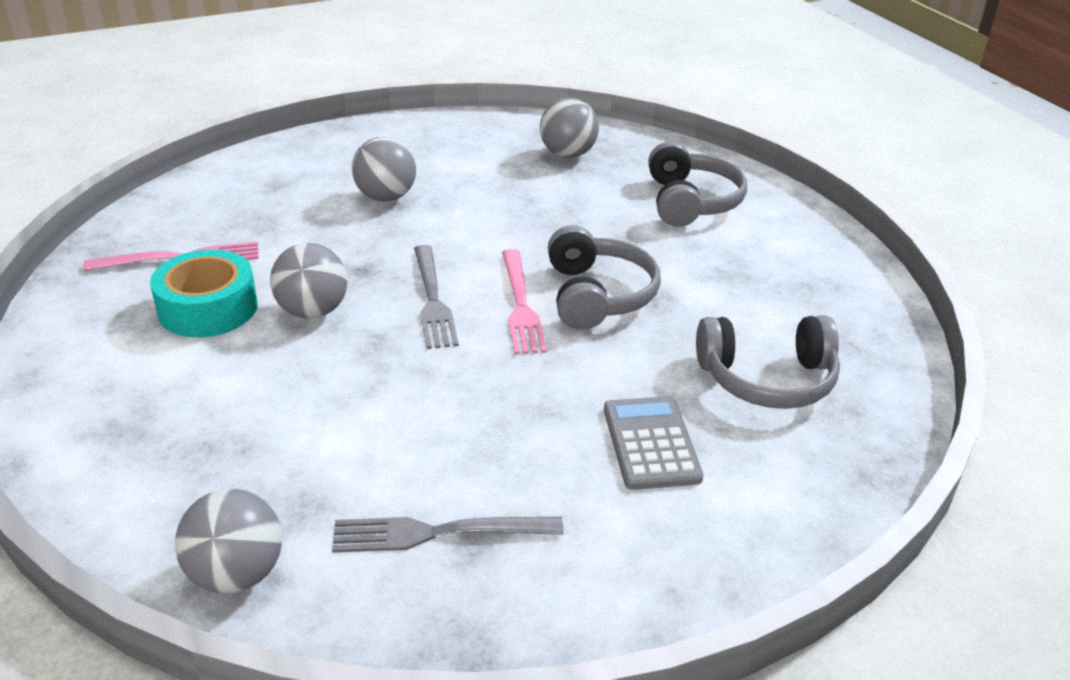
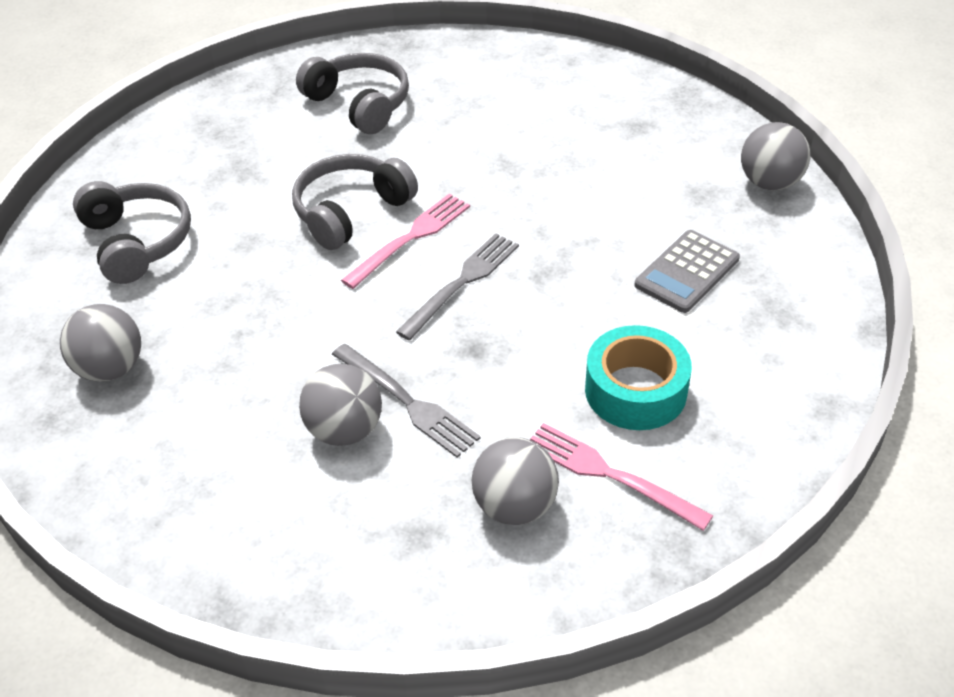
camera: 130 degrees left, 10 degrees up
(313, 311) = (559, 331): grey ball -> grey ball (515, 506)
(436, 533) = (647, 142): grey fork -> grey fork (408, 403)
(651, 443) = (478, 115): grey calculator -> grey calculator (687, 272)
(690, 202) = (136, 242): grey headphones -> grey headphones turned 105 degrees clockwise

